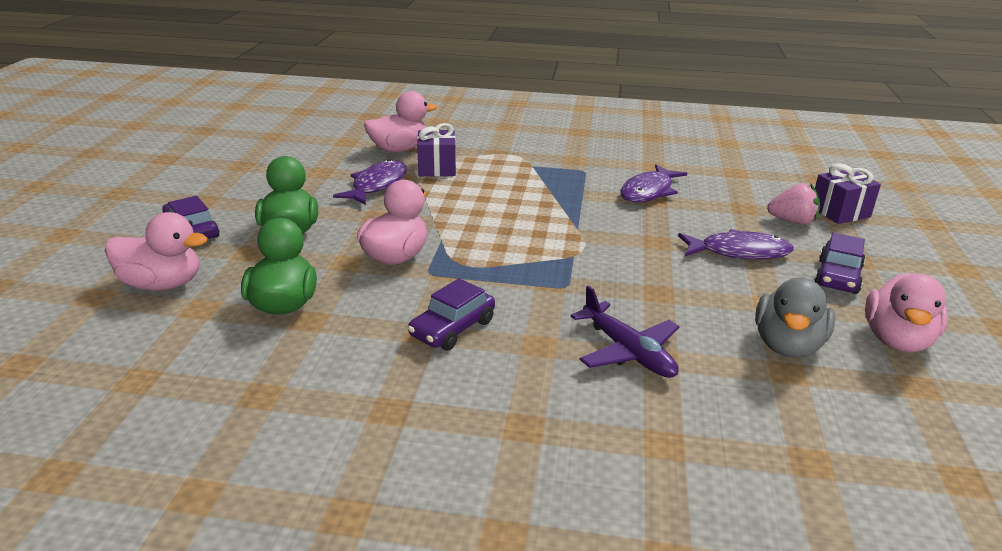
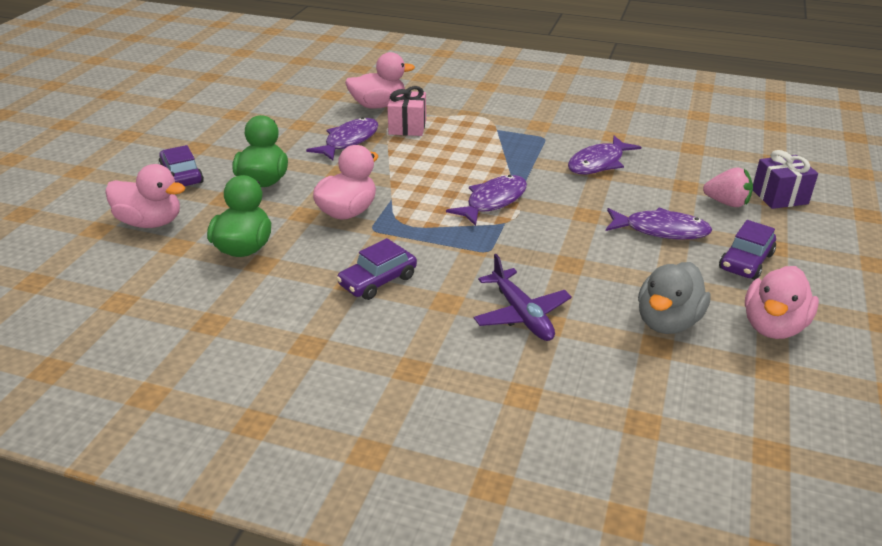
camera: 10 degrees right, 5 degrees up
(437, 168) = (407, 127): purple gift -> pink gift
(553, 235) = (493, 201): none -> purple fish

